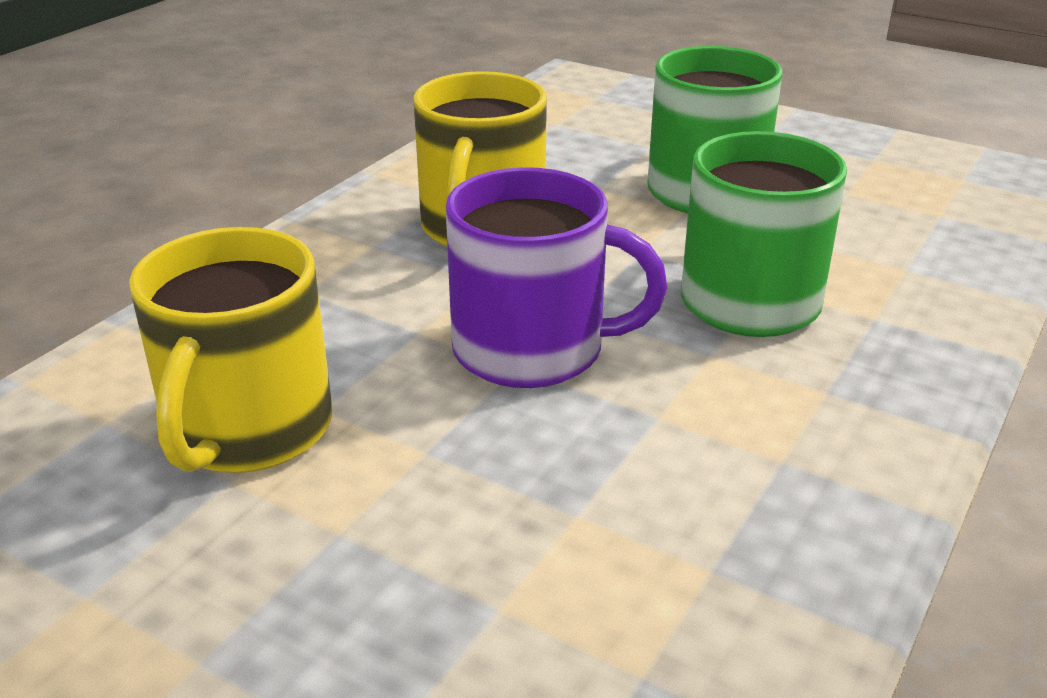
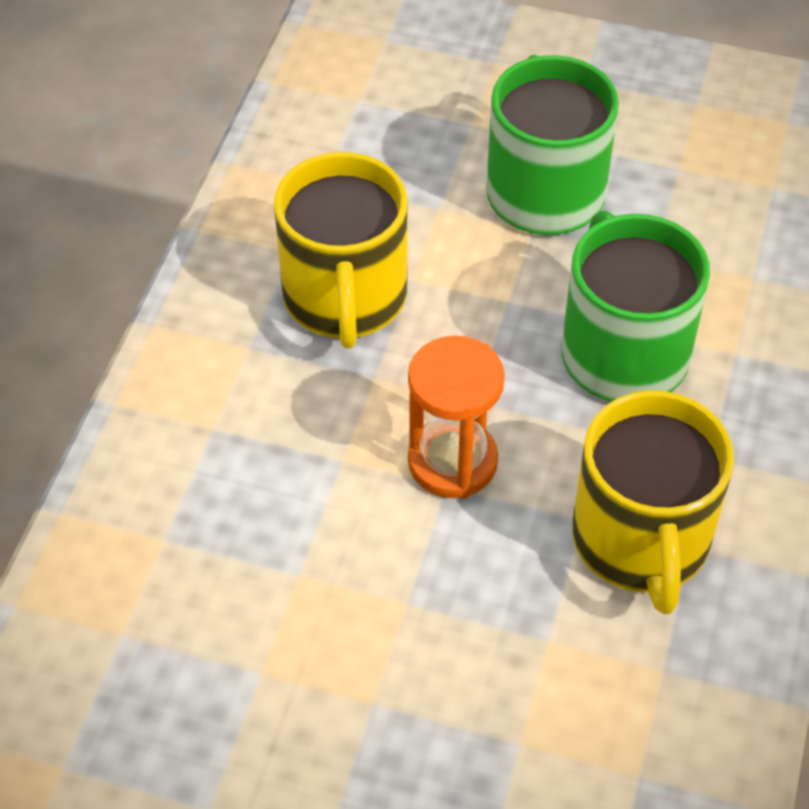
camera: 15 degrees left, 20 degrees up
(247, 429) = (248, 613): yellow mug -> yellow mug (641, 540)
(532, 349) = (452, 461): purple mug -> orange hourglass

